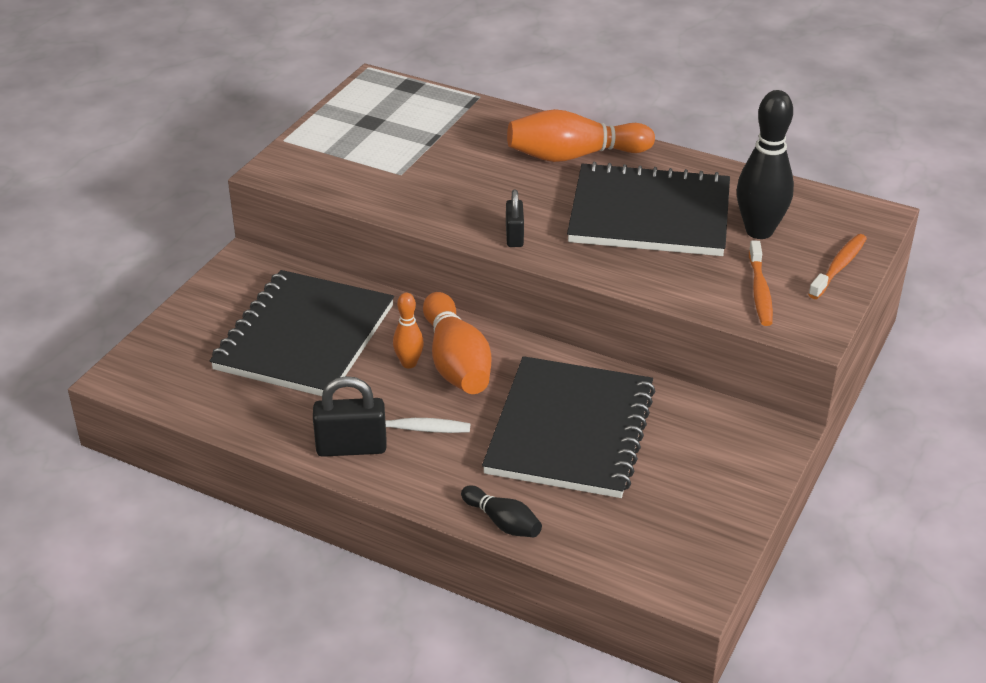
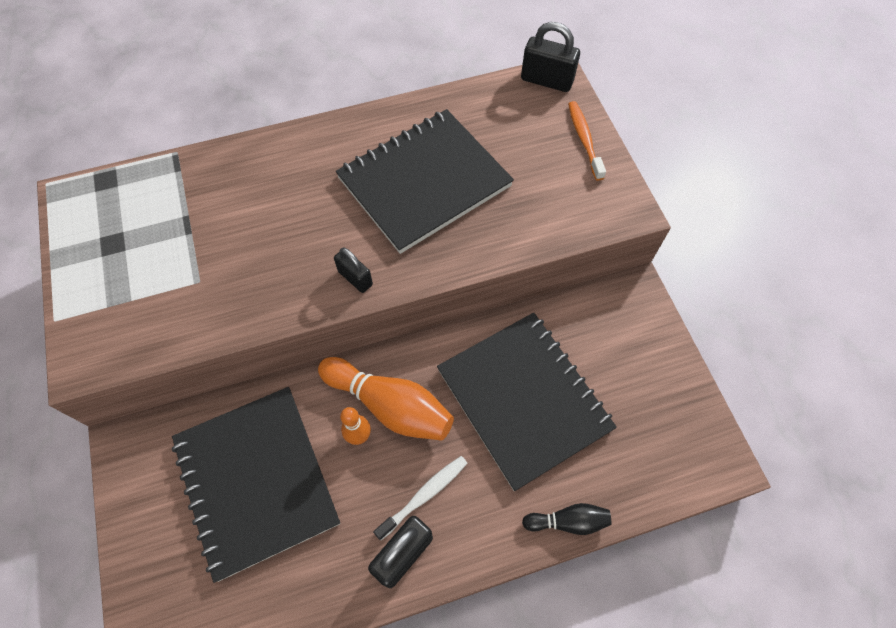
camera: 45 degrees left, 25 degrees up
(574, 156) = (313, 163): orange bowling pin -> none
(759, 231) = (507, 144): black bowling pin -> none
(760, 291) = (563, 199): orange toothbrush -> none
(861, 212) = (547, 80): none -> black padlock

